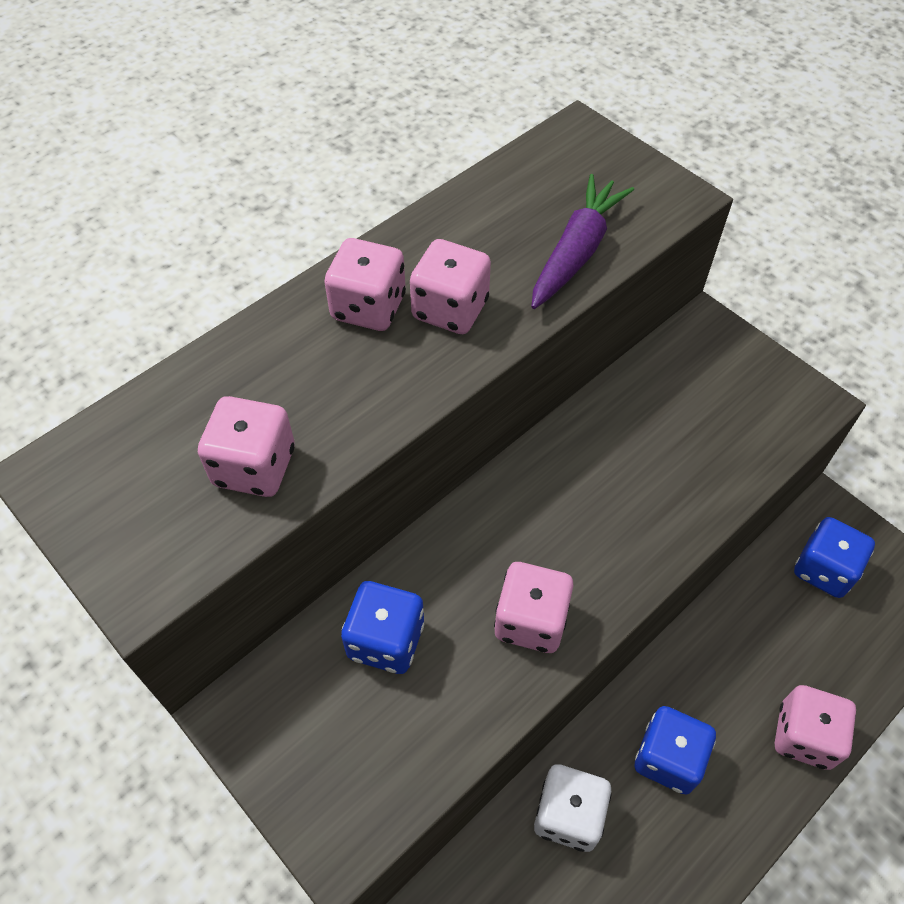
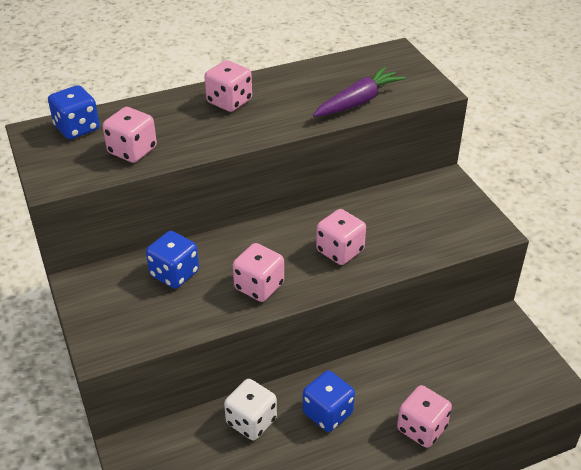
camera: 20 degrees right, 15 degrees down
(450, 309) = (272, 111): pink dice -> pink dice (340, 251)
(824, 570) = (484, 349): blue dice -> blue dice (77, 128)

